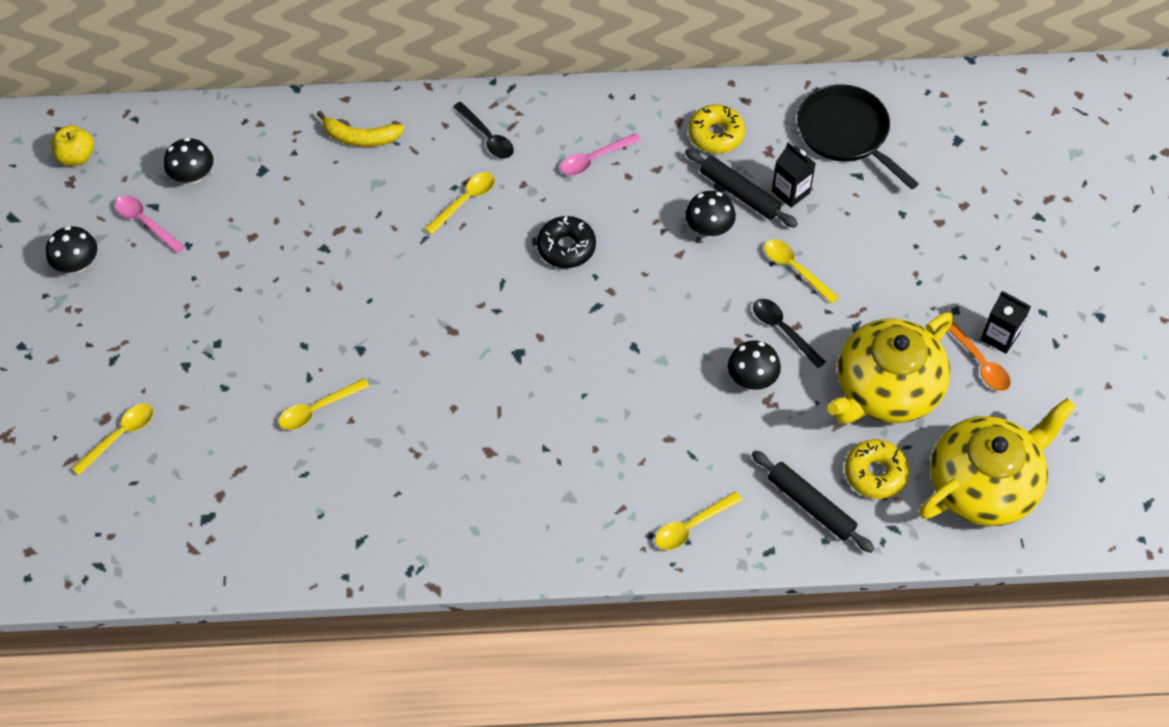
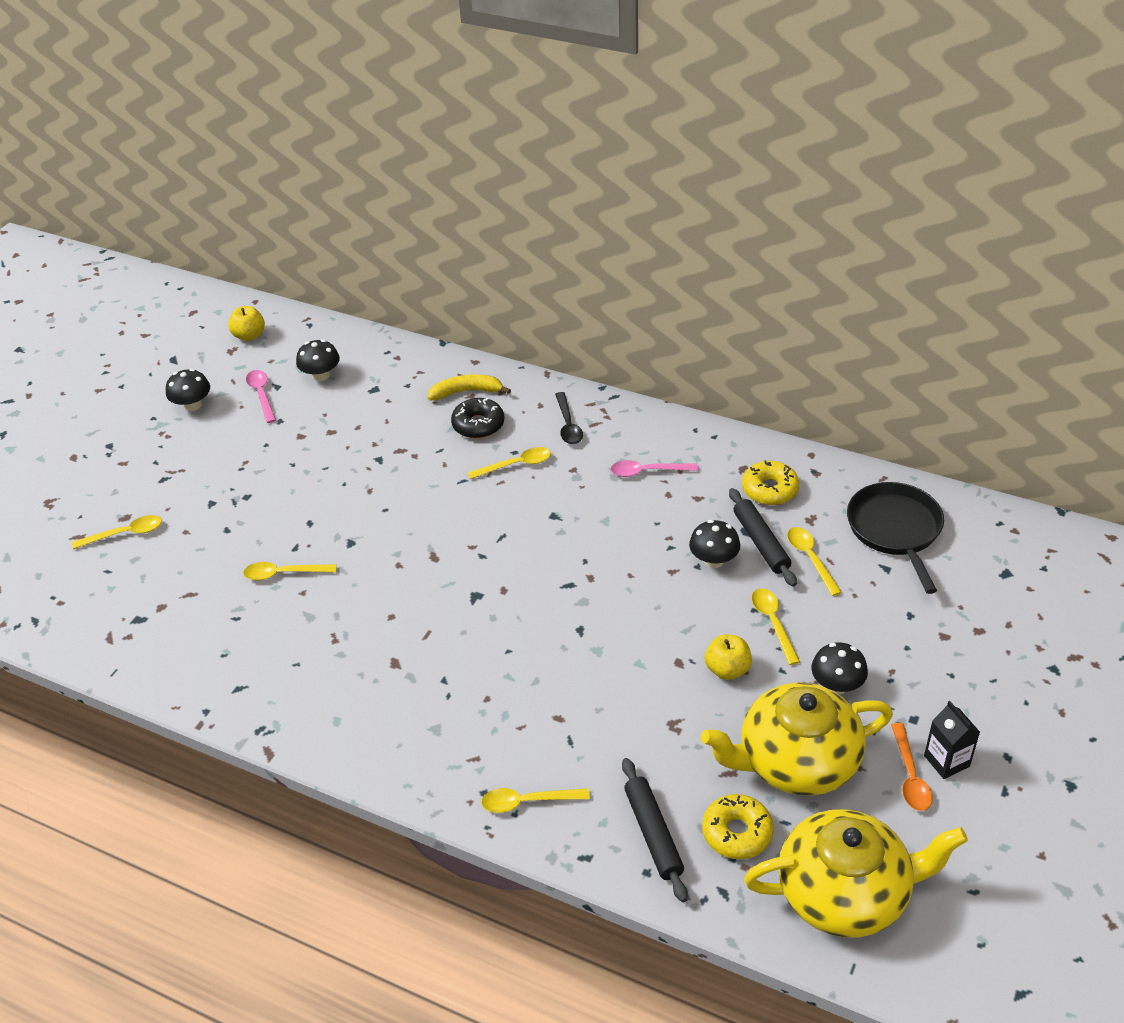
camera: 30 degrees right, 15 degrees down
(360, 137) = (466, 392): yellow banana -> yellow banana turned 135 degrees clockwise
(566, 247) = (575, 530): black donut -> black donut (478, 425)
(752, 378) = (671, 698): black mushroom -> black mushroom (837, 685)
(783, 330) = (727, 669): black spoon -> yellow apple
(791, 192) = (810, 558): black carton -> yellow spoon

